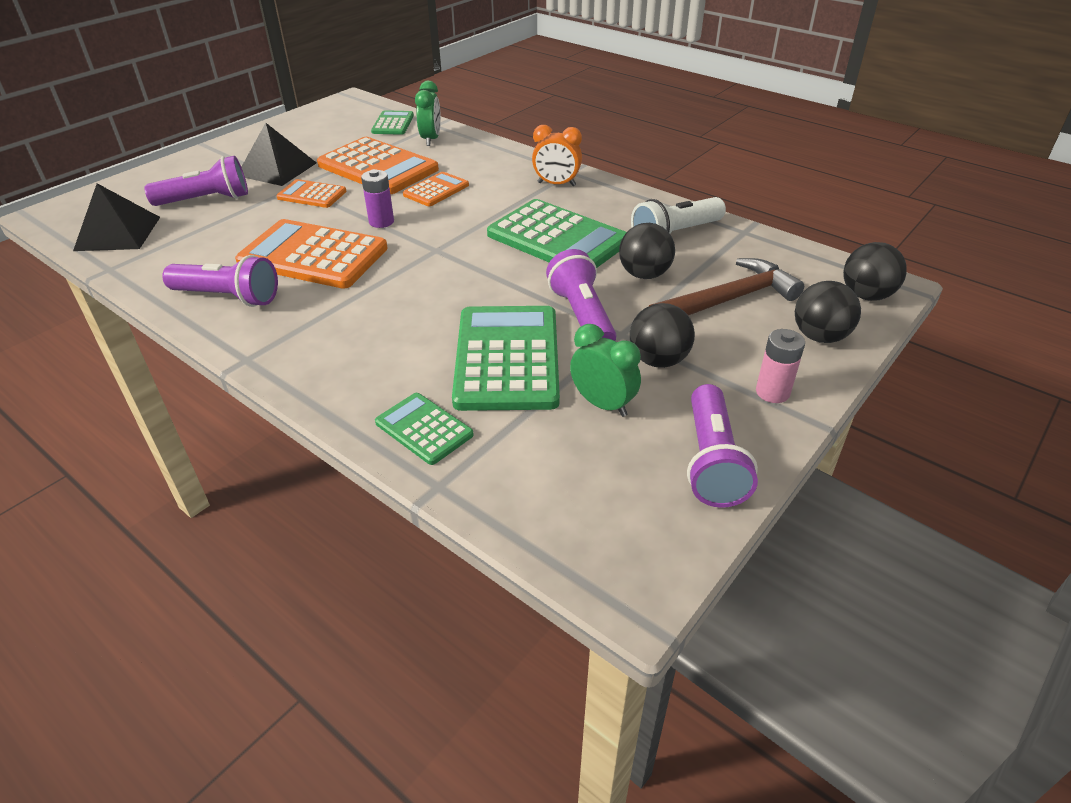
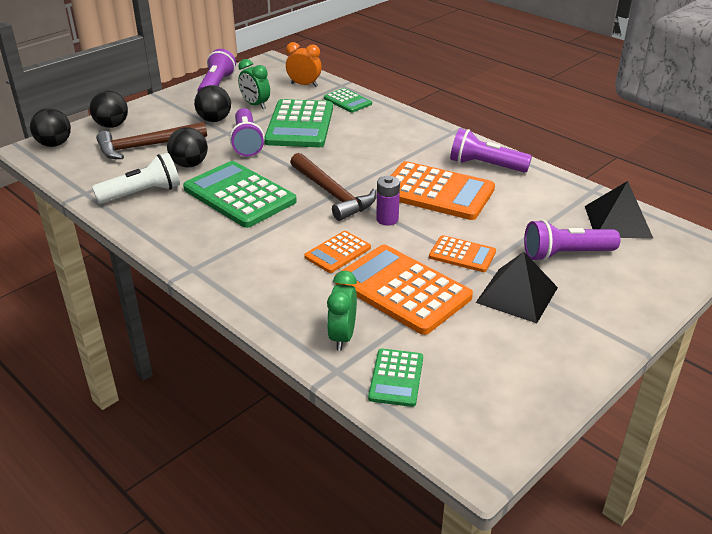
camera: 175 degrees left, 5 degrees down
(444, 246) = (332, 194): none -> brown hammer
(556, 184) = (215, 252): orange clock -> orange clock (304, 85)
(772, 392) = (165, 105): pink battery -> none

